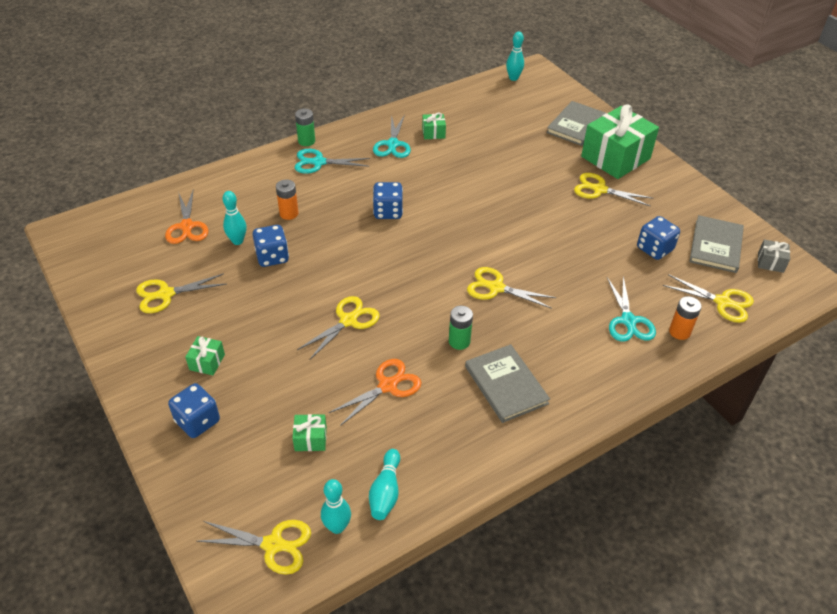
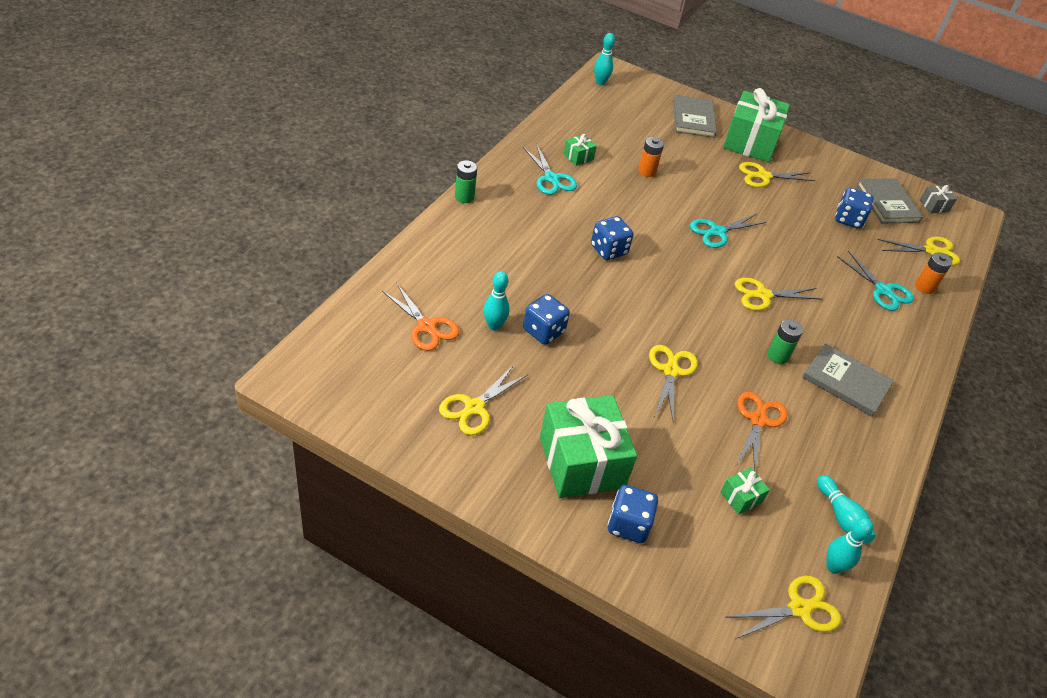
camera: 35 degrees left, 0 degrees up
(207, 362) = (582, 462): green gift -> green gift, size x2.35
(289, 213) = (518, 280): orange battery -> orange battery (646, 171)
(319, 162) = (497, 217): turquoise scissors -> turquoise scissors (717, 232)

